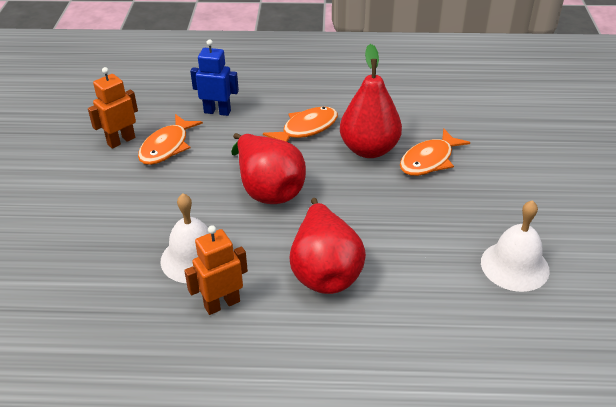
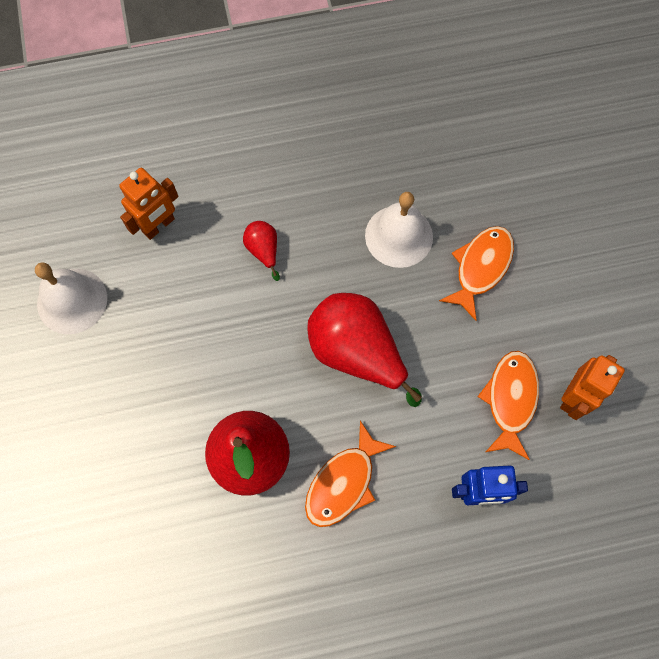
camera: 165 degrees right, 30 degrees up
(222, 304) = (350, 191): orange robot -> orange robot (159, 226)
(324, 270) = (263, 250): red pear -> red pear, size x0.46
(429, 160) = (171, 454): orange fish -> orange fish (480, 268)

